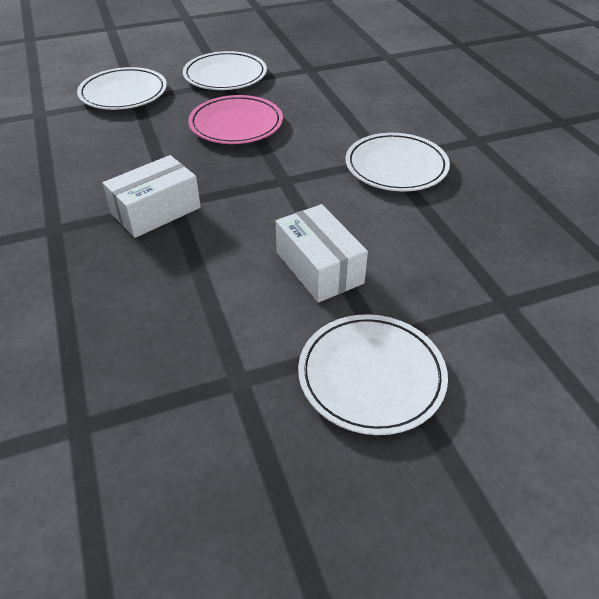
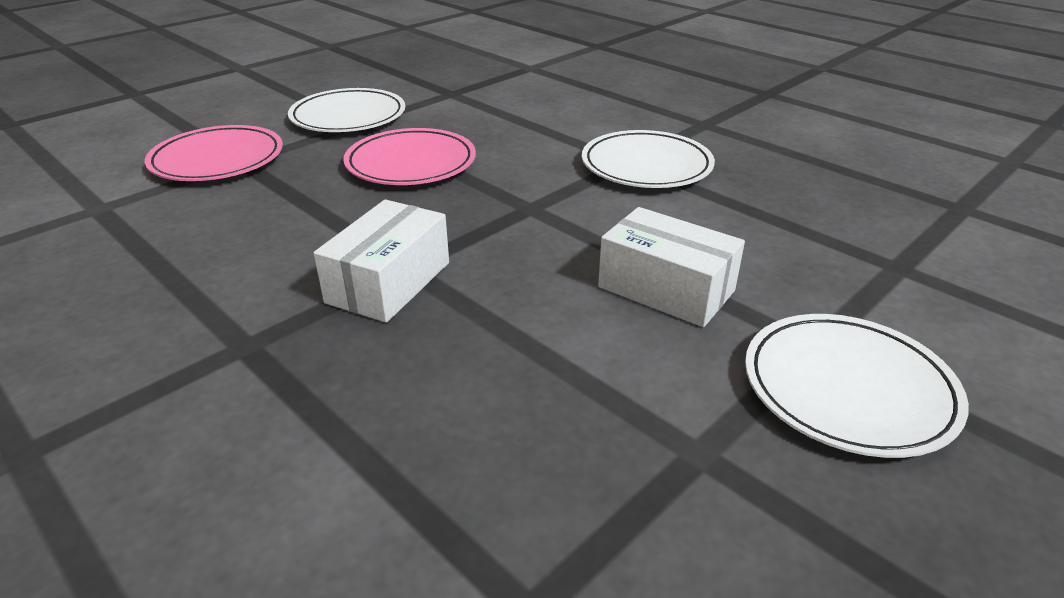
camera: 25 degrees left, 10 degrees down
(123, 93) = (217, 160): white plate -> pink plate

